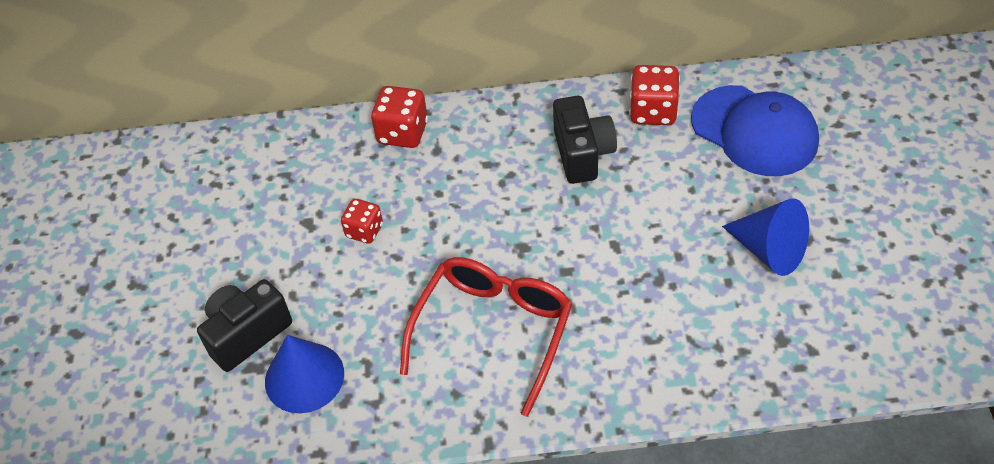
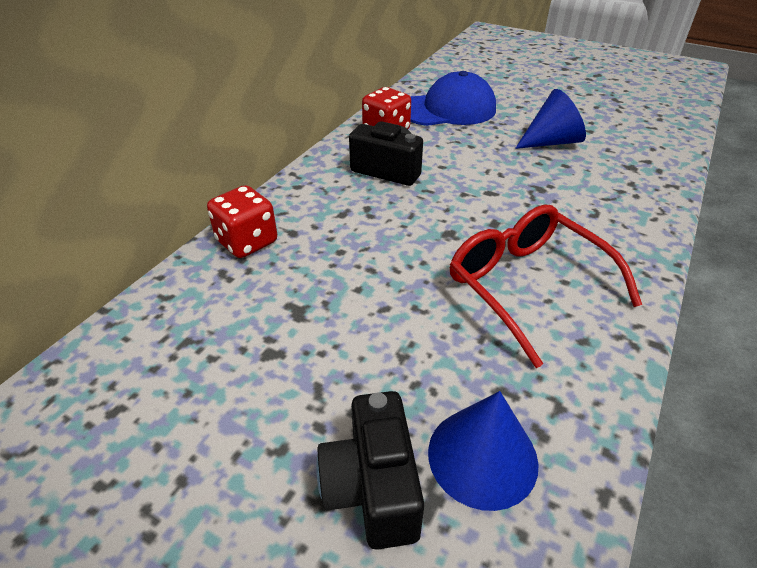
camera: 60 degrees left, 10 degrees down
(364, 231) = (330, 315): red dice -> none

